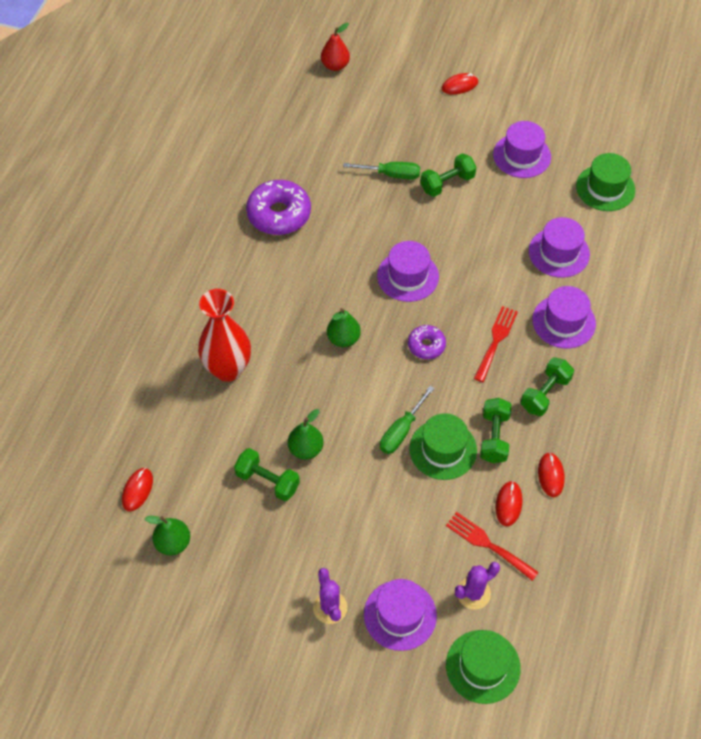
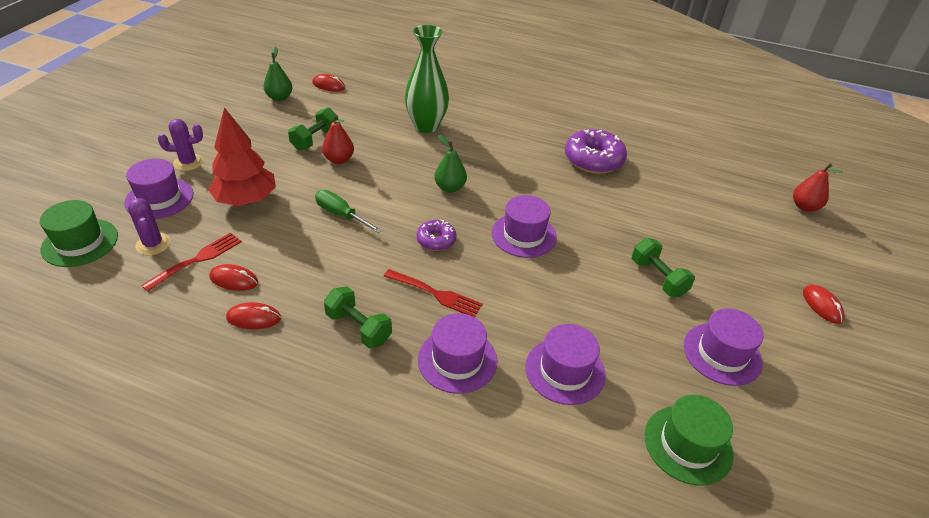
camera: 90 degrees right, 15 degrees down
(228, 369) = (426, 126): red vase -> green vase
(306, 449) = (339, 160): green pear -> red pear
(390, 526) = (246, 200): none -> red tree
(391, 174) = (660, 235): green screwdriver -> none
(443, 449) = (312, 240): green hat -> none
(494, 437) = (315, 278): green dumbbell -> none

